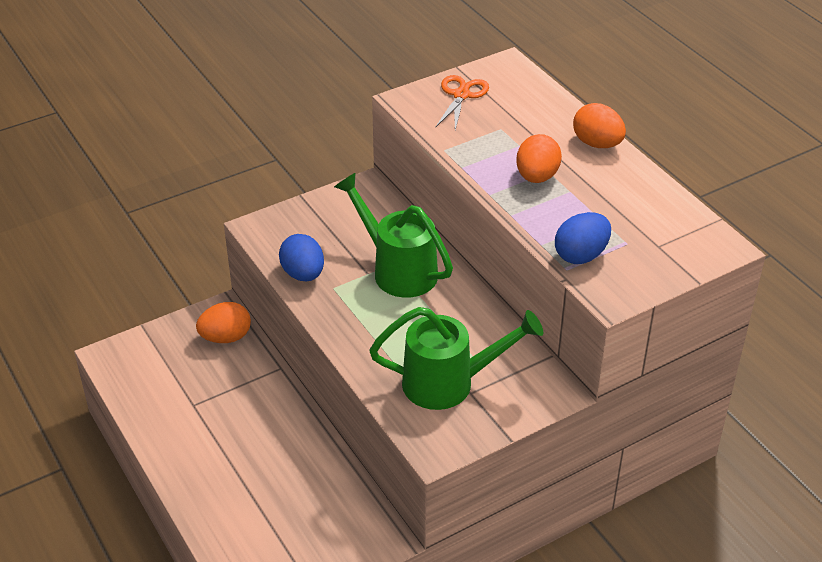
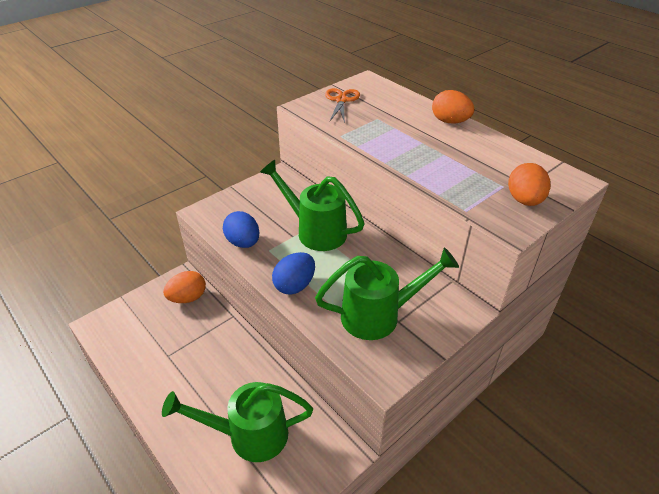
camera: 10 degrees left, 0 degrees up
(278, 505) = (249, 435): none -> green watering can
(537, 177) = (415, 147): orange egg -> orange egg (524, 200)
(581, 255) = (473, 199): blue egg -> blue egg (295, 285)

